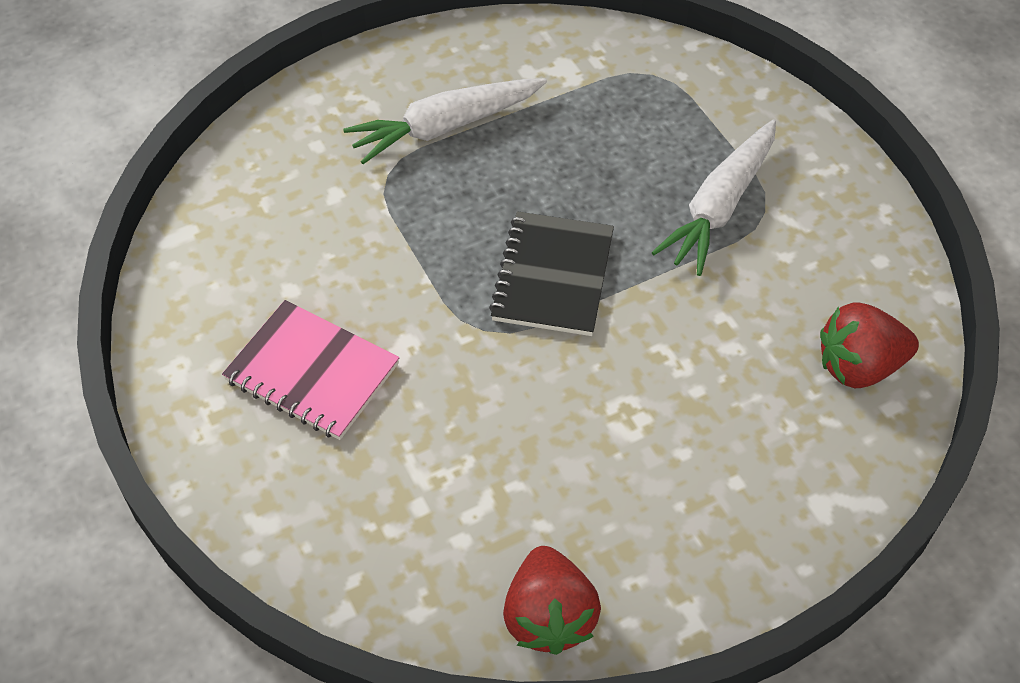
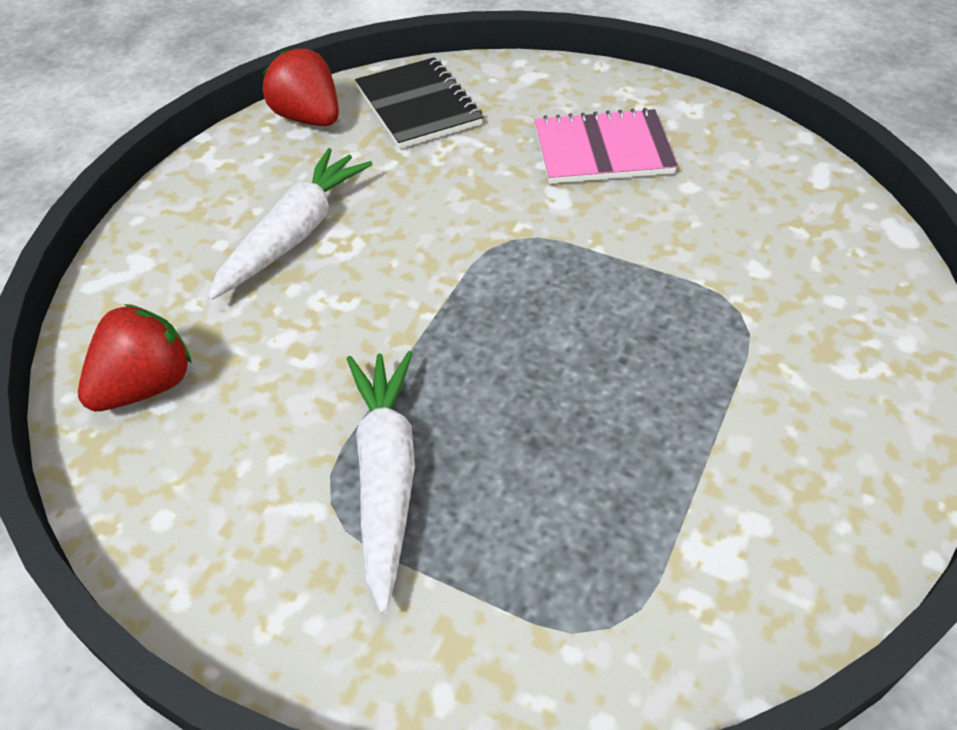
camera: 145 degrees right, 5 degrees down
(445, 127) = (751, 391): white carrot -> white carrot (294, 234)
(552, 276) = (495, 308): black notebook -> black notebook (418, 106)

